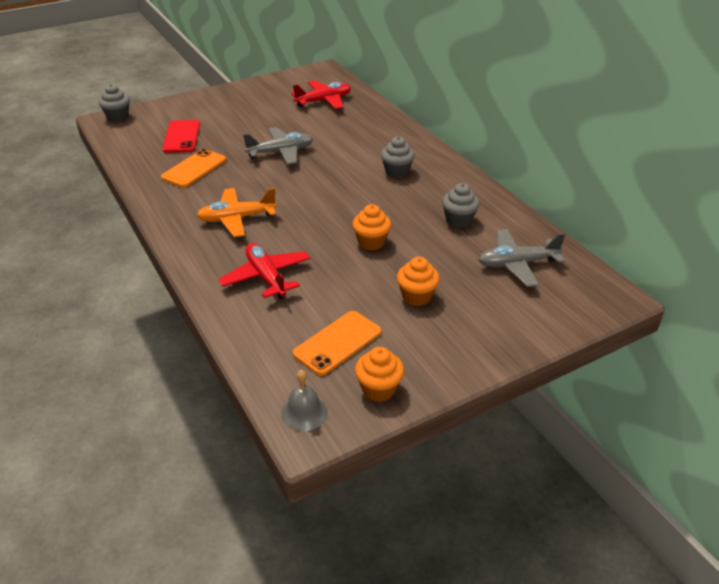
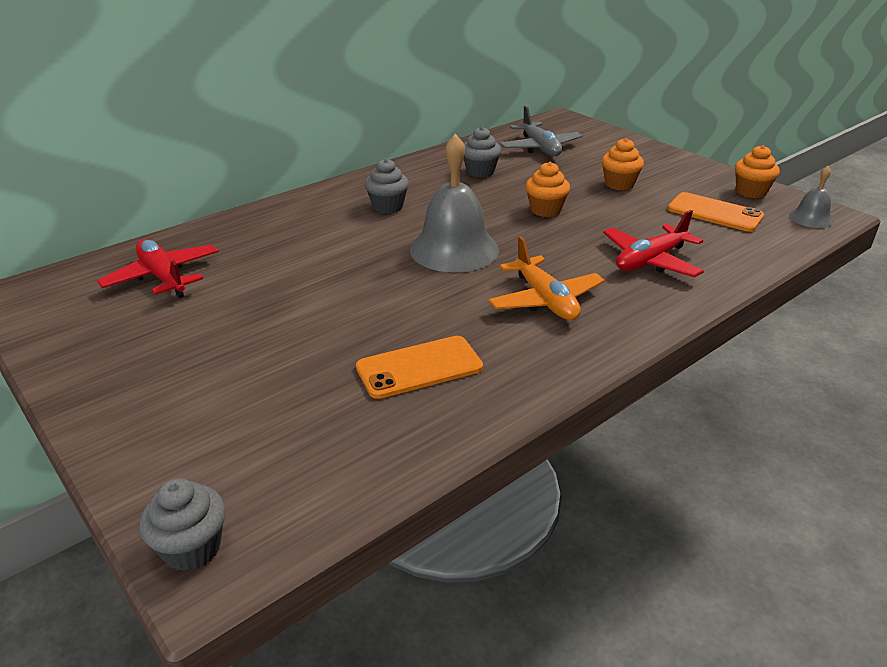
camera: 100 degrees left, 5 degrees down
(182, 137) = (299, 410): red phone -> none
(194, 169) = (419, 367): orange phone -> orange phone turned 45 degrees counterclockwise
(281, 152) = (349, 292): grey plane -> none
(320, 192) = (454, 249): none -> grey bell

